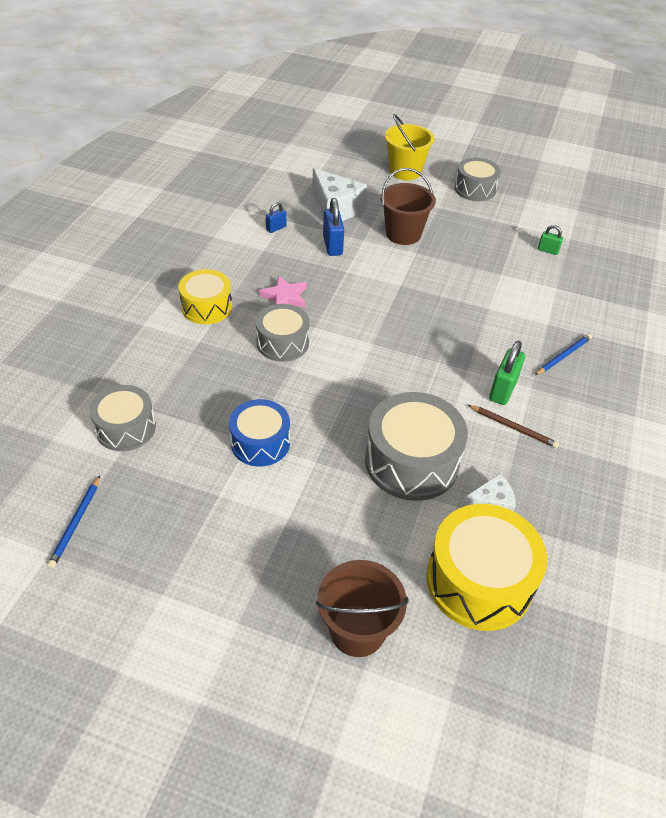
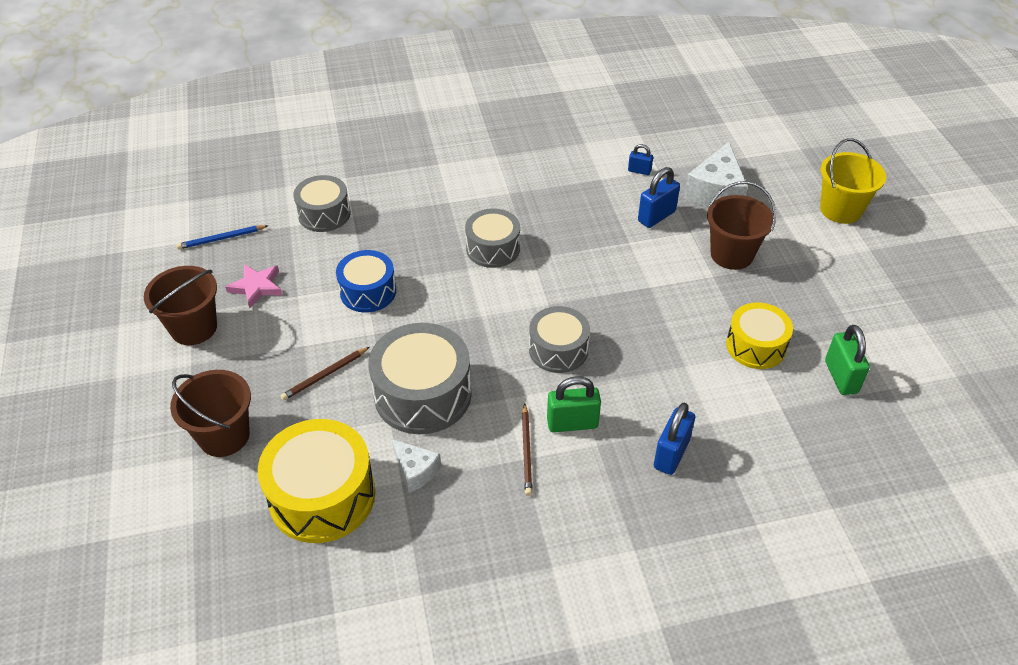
camera: 60 degrees right, 0 degrees up
(187, 599) = (194, 328): none -> brown bucket
(207, 307) = (492, 185): yellow drum -> yellow drum (756, 346)
(285, 297) = (552, 221): pink star -> pink star (256, 287)
(339, 518) = (325, 375): none -> brown pencil
(475, 189) = (880, 274): grey drum -> grey drum (558, 350)
(548, 250) = (841, 377): green padlock -> green padlock, size x1.74
(563, 356) = (671, 454): blue pencil -> blue padlock

